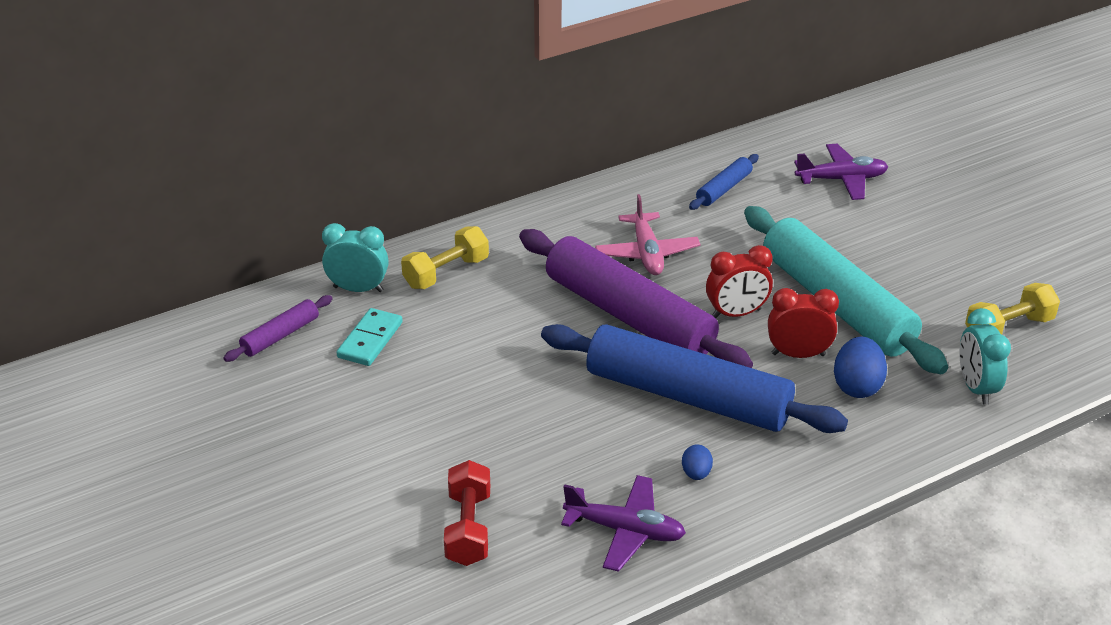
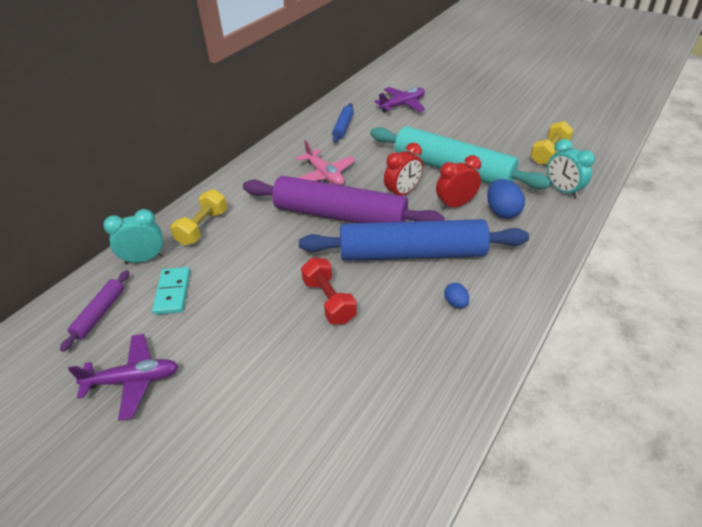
camera: 25 degrees left, 5 degrees up
(468, 528) = (331, 412): red dumbbell -> red dumbbell (329, 301)
(625, 530) = (441, 364): purple plane -> purple plane (133, 380)

